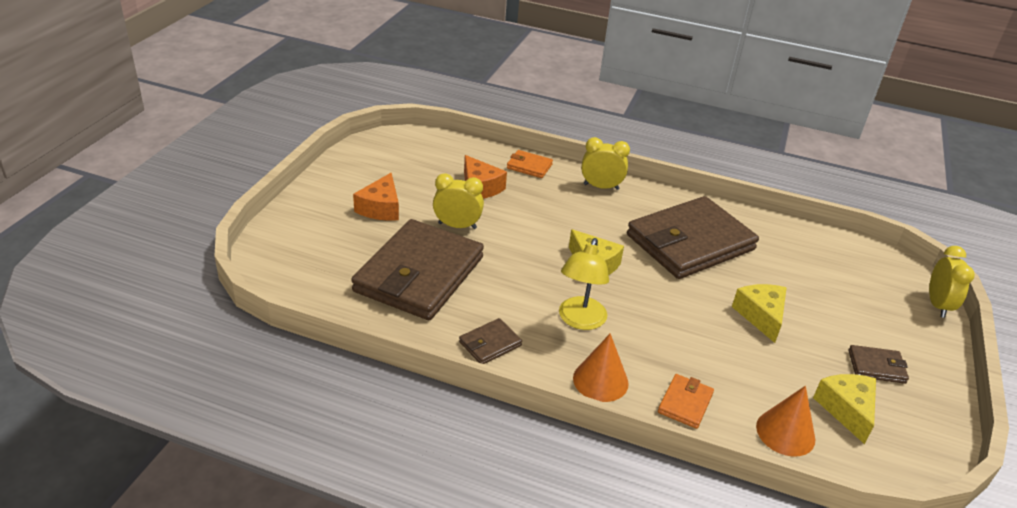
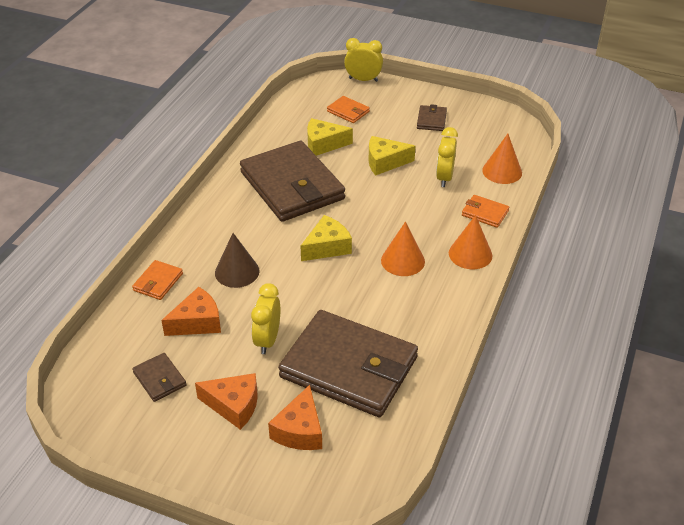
camera: 85 degrees left, 5 degrees up
(347, 243) = (300, 430): none -> orange cheese
(490, 344) = (439, 317): brown wallet -> brown wallet (159, 379)
(547, 208) = (237, 272): none -> brown cone
(579, 321) = (403, 260): yellow lamp -> orange cone
(601, 187) = (201, 232): yellow clock -> yellow clock (444, 177)
(846, 410) = (475, 141): yellow cheese -> yellow cheese (323, 144)
(855, 289) = (348, 111): none -> orange wallet

